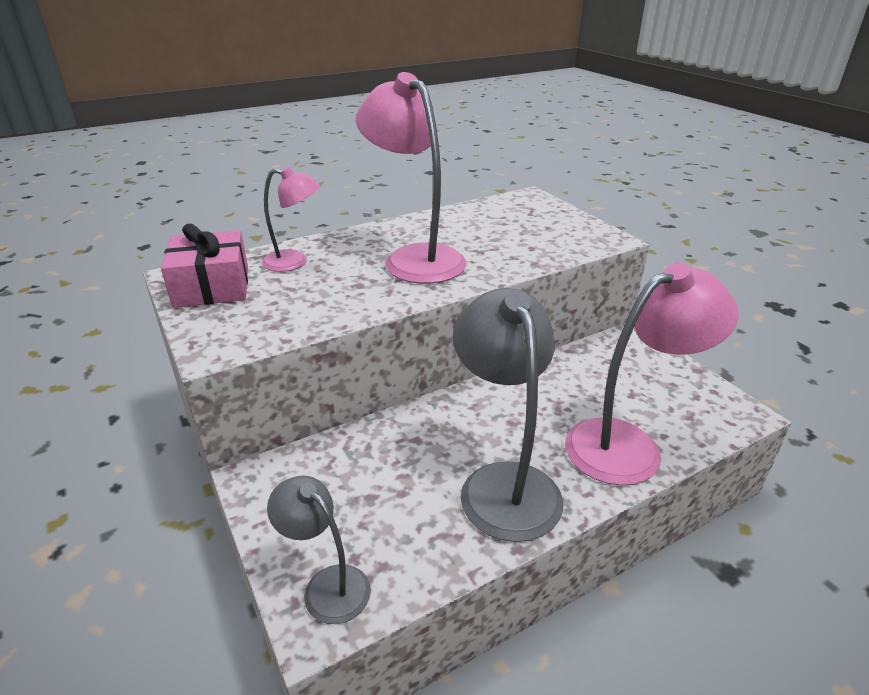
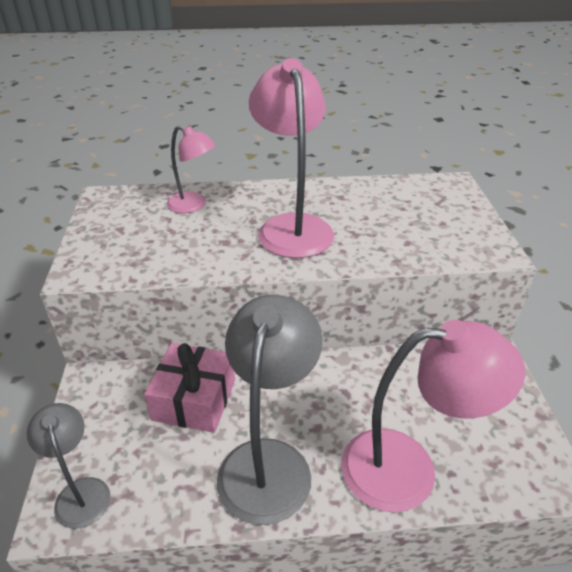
camera: 25 degrees right, 5 degrees up
(212, 286) = (118, 213): pink gift -> pink gift (194, 399)

